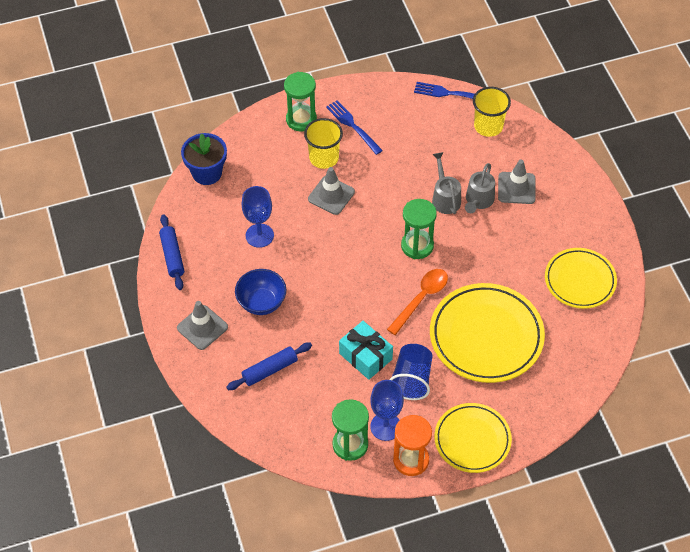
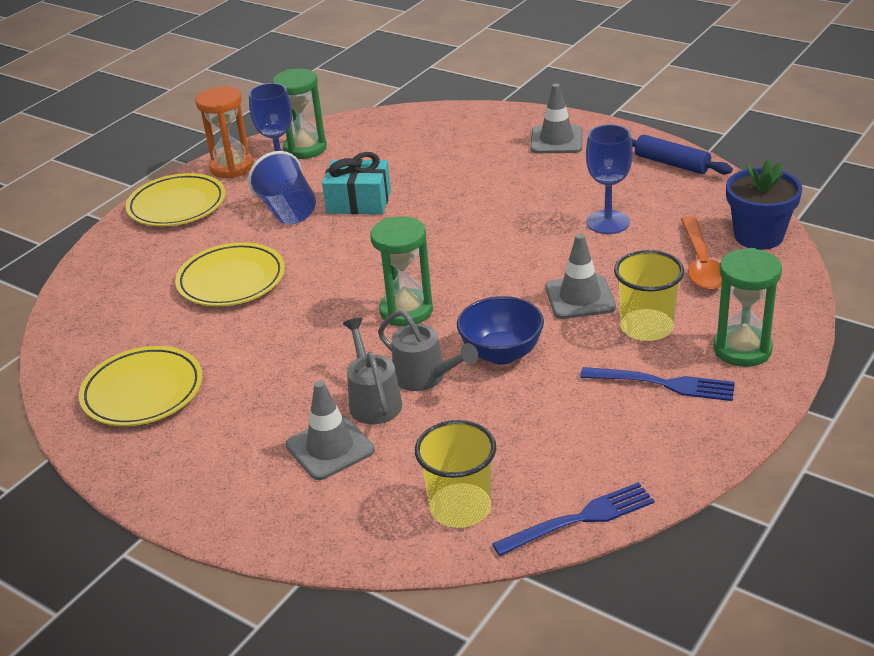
camera: 145 degrees right, 20 degrees down
(261, 303) = (524, 181): blue bowl -> blue bowl (501, 353)
(270, 370) = (447, 149): blue rolling pin -> none
(421, 299) = (346, 270): orange spoon -> orange spoon (701, 263)
(486, 336) = (231, 280): yellow plate -> yellow plate, size x0.64

